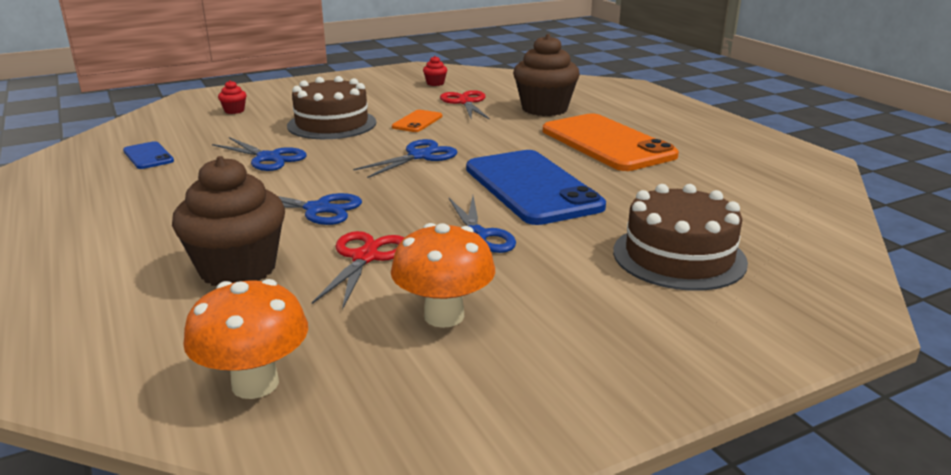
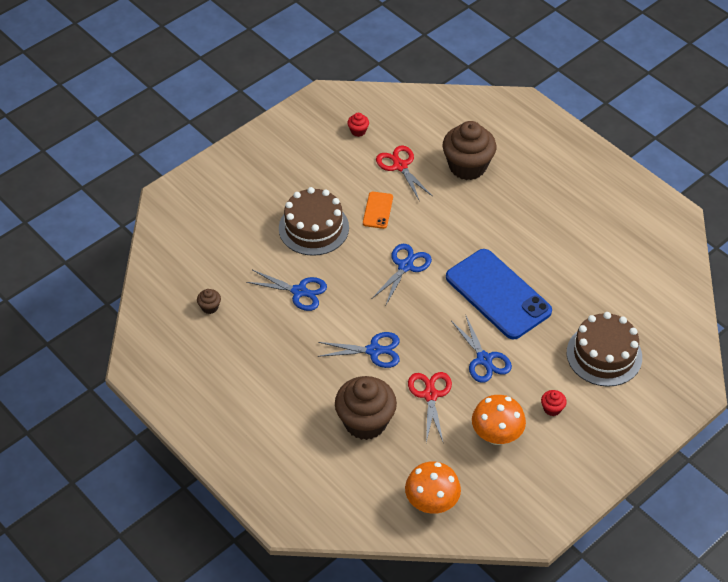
camera: 15 degrees left, 25 degrees up
(148, 156) = (210, 307): blue phone -> brown cupcake
(234, 111) = (220, 220): red cupcake -> red cupcake (552, 409)
(607, 143) = (530, 218): orange phone -> none

